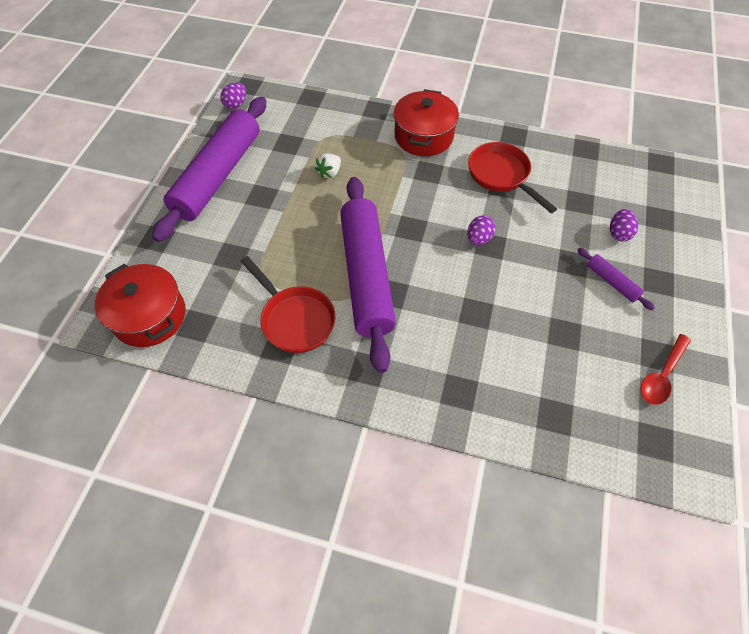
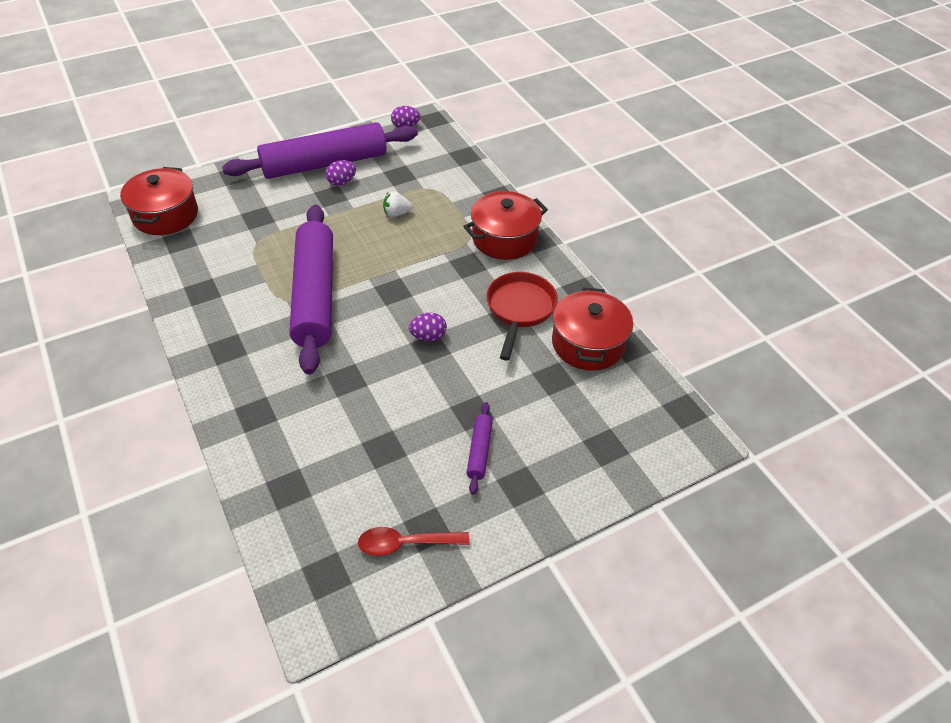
camera: 45 degrees right, 10 degrees down
(295, 319) = (234, 283): red pan -> none
(366, 276) = (315, 295): purple rolling pin -> purple rolling pin turned 45 degrees counterclockwise
(565, 165) = (588, 343): none -> red pot
(618, 233) = (546, 425): purple egg -> purple egg (342, 182)

